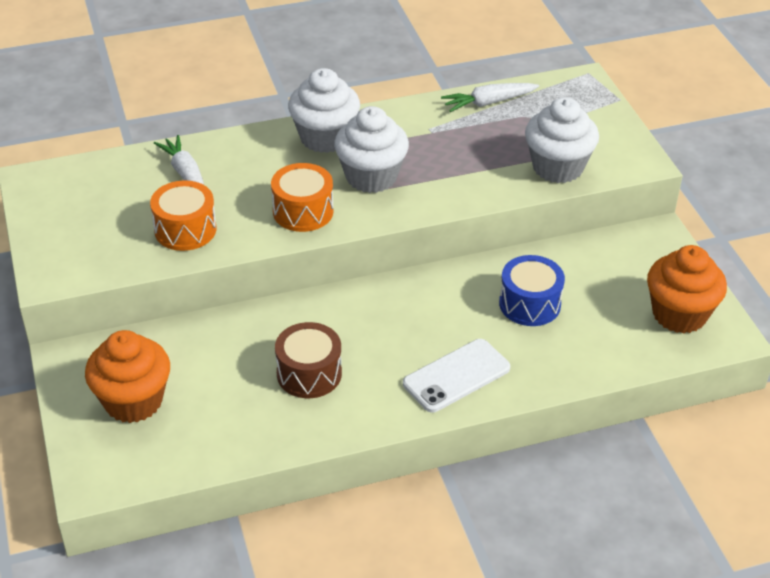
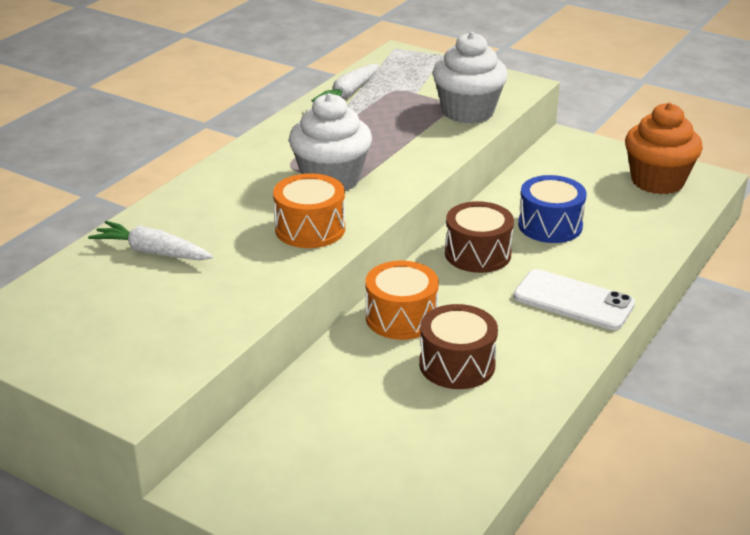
camera: 40 degrees left, 10 degrees down
(133, 401) = (329, 480): orange cupcake -> none
(185, 230) = (218, 293): orange drum -> orange drum (401, 317)
(325, 138) = (246, 170): white cupcake -> none
(441, 296) = (477, 254): none -> brown drum
(456, 376) = (573, 300): white phone -> white phone turned 75 degrees counterclockwise

